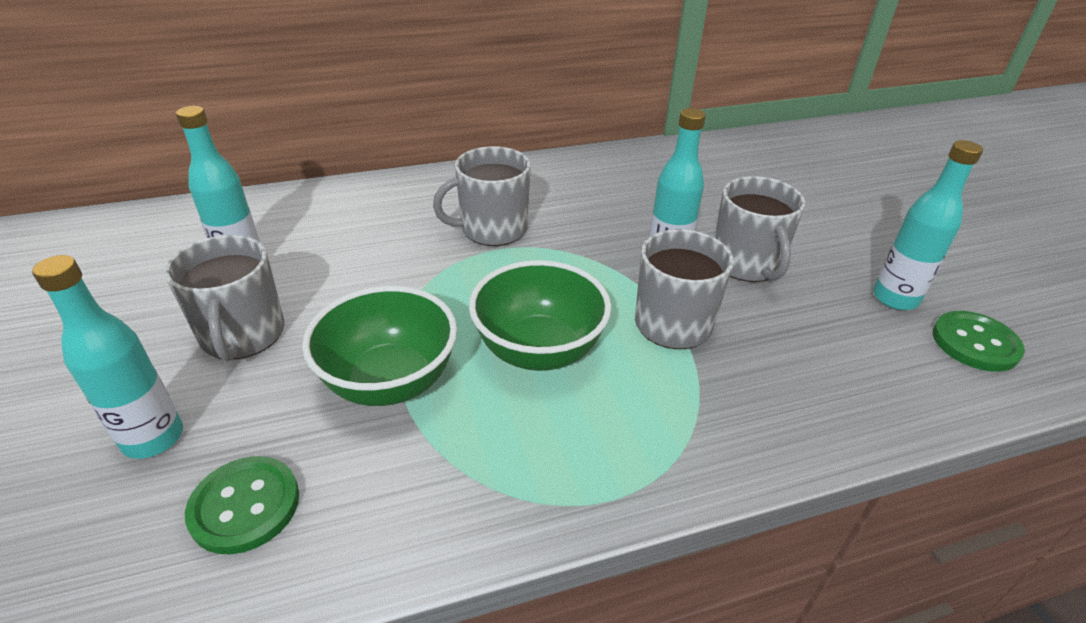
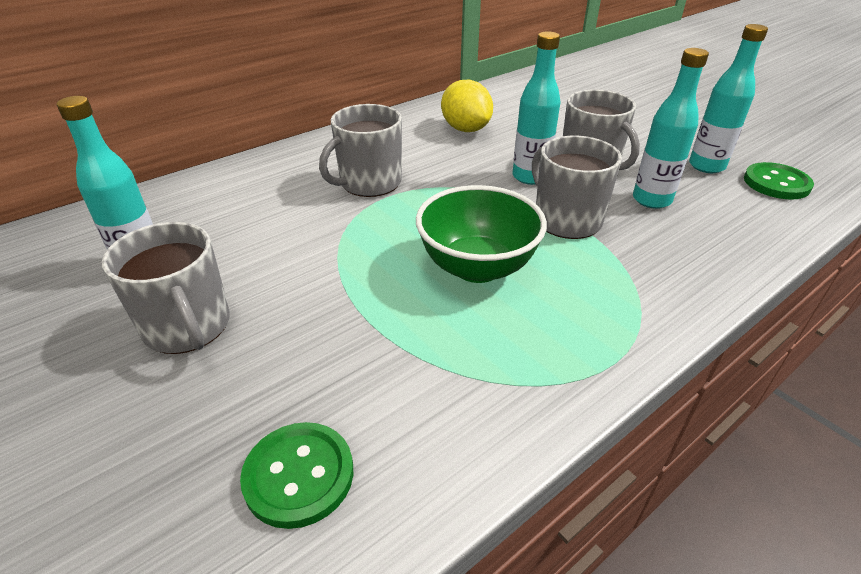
camera: 20 degrees left, 0 degrees up
(153, 438) = (154, 447): turquoise bottle -> turquoise bottle (651, 200)
(390, 382) = (365, 327): green bowl -> none
(633, 189) = (465, 129): none -> yellow lemon

